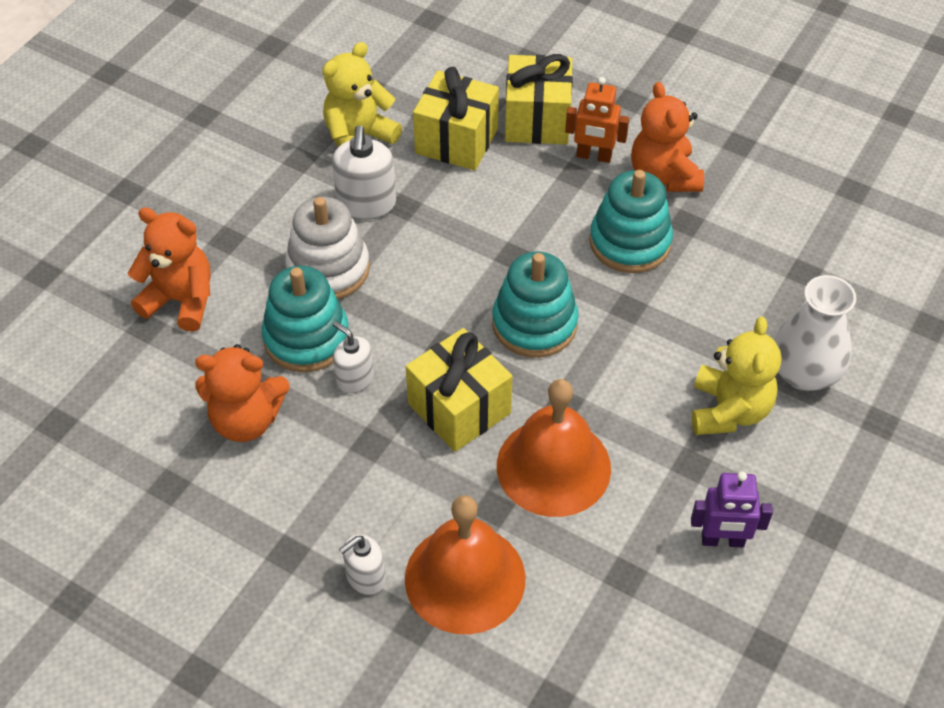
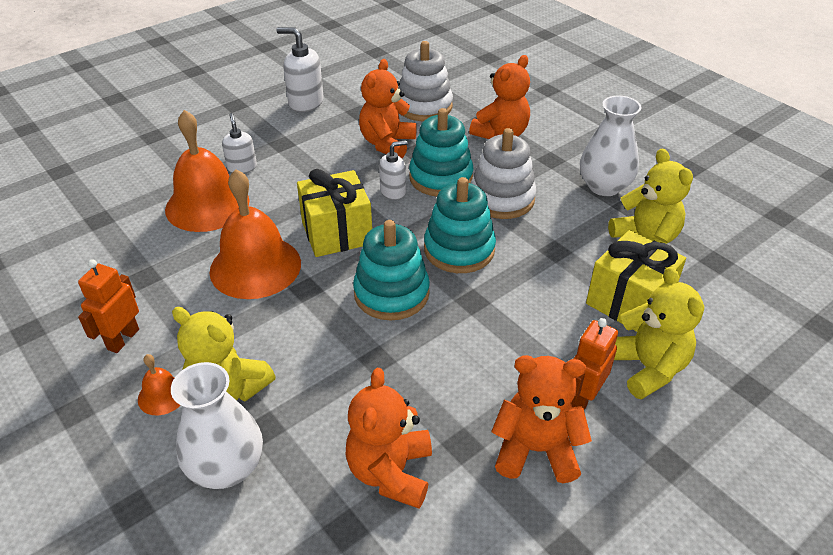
camera: 110 degrees right, 10 degrees down
(131, 406) = (424, 106): none -> white stacking toy
(268, 183) = (604, 186): none -> white vase
(366, 204) = (564, 230): white soap dispenser -> white soap dispenser (305, 102)
(537, 120) = (647, 368): yellow gift -> yellow teddy bear
(630, 242) = (454, 387): turquoise stacking toy -> turquoise stacking toy (459, 249)
(722, 540) = (123, 339): purple robot -> orange robot
(739, 260) = (390, 472): none -> orange teddy bear
(766, 462) = (162, 395): none -> orange bell

